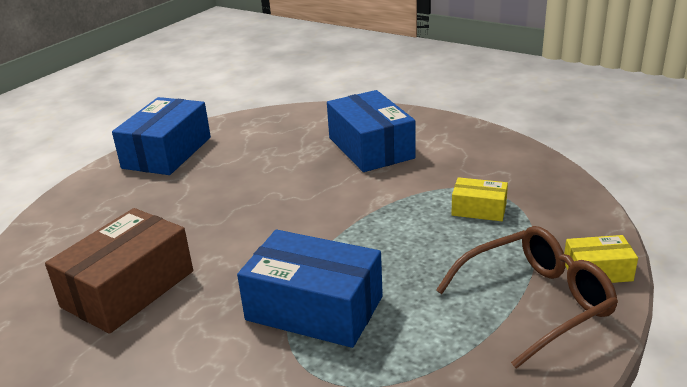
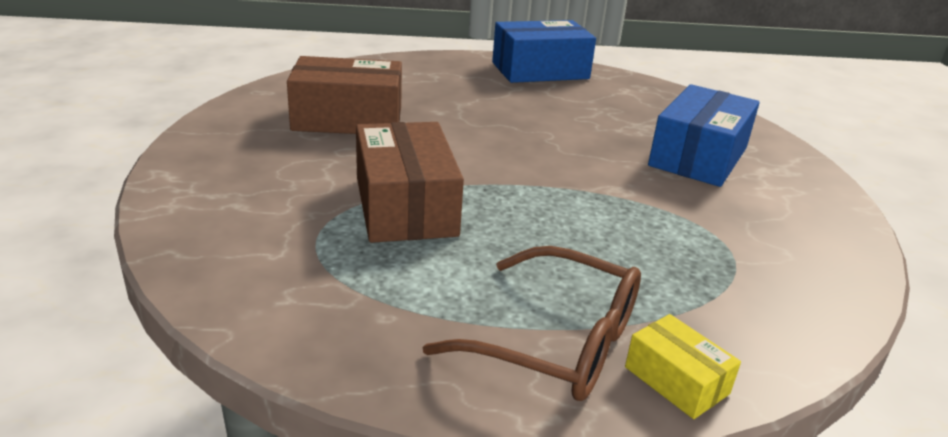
camera: 50 degrees right, 0 degrees up
(314, 308) = (405, 206): blue box -> brown box
(479, 209) = (683, 255): yellow box -> none

